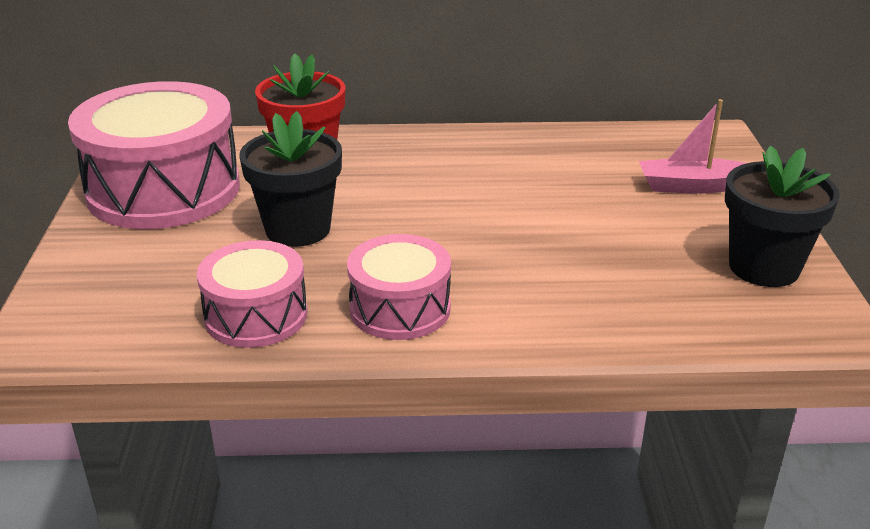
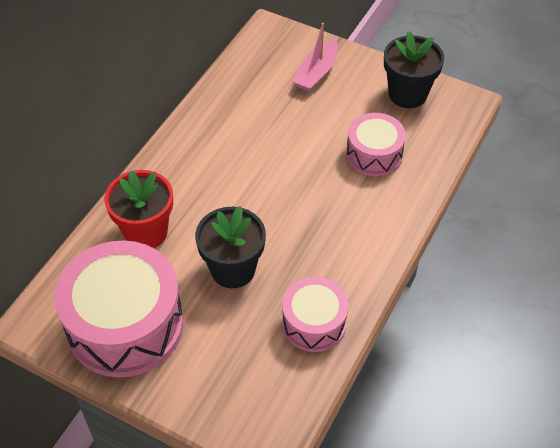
camera: 60 degrees left, 20 degrees up
(400, 308) = (349, 255): pink drum -> pink drum (374, 154)

